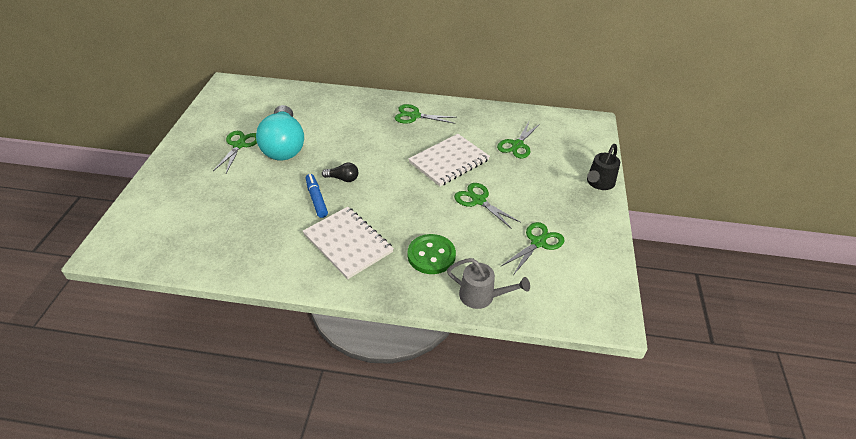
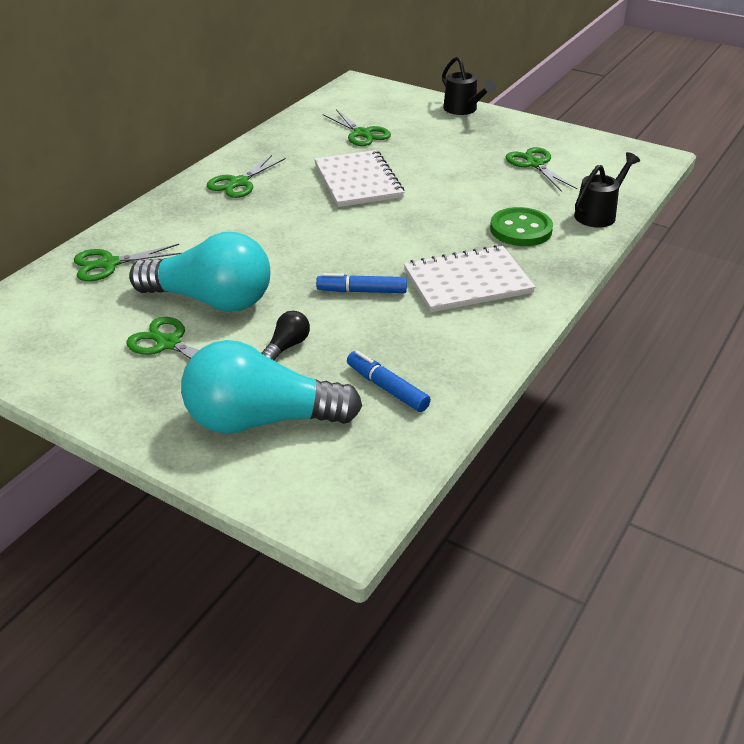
camera: 65 degrees left, 5 degrees down
(182, 197) = (261, 420): none -> turquoise light bulb
(221, 236) = (387, 388): none -> blue marker
(343, 179) = (333, 262): black light bulb -> black light bulb (287, 346)
(478, 200) = (445, 180): green scissors -> green scissors (109, 264)
(482, 296) = (599, 214): grey watering can -> black watering can

